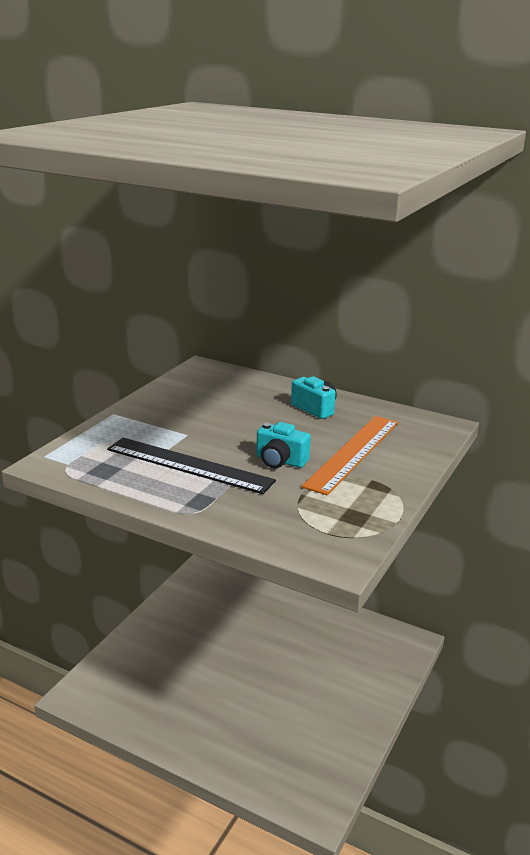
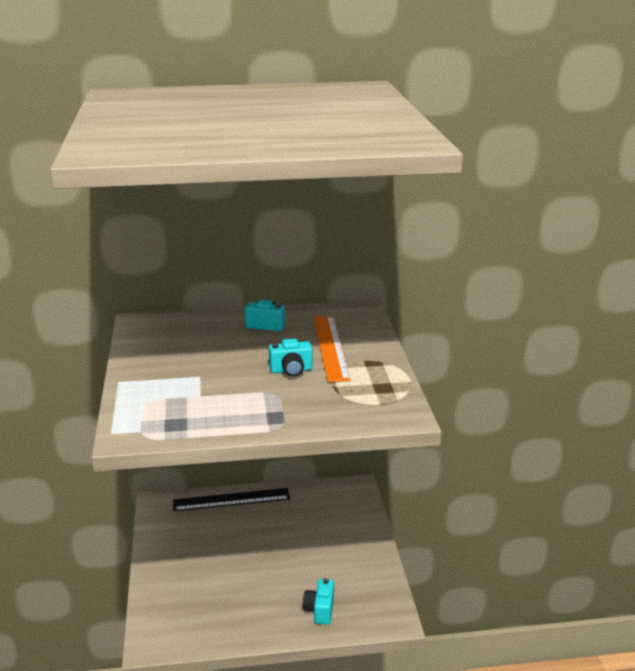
camera: 35 degrees left, 0 degrees up
(189, 465) = (232, 397): black ruler -> black ruler (231, 500)
(251, 752) = (320, 610): none -> turquoise camera

